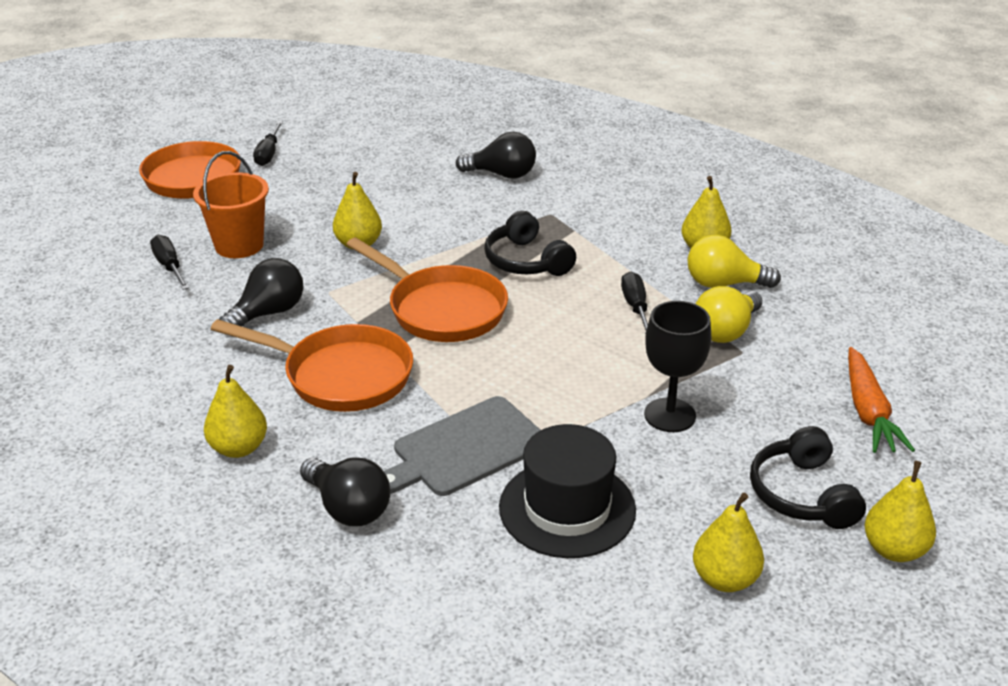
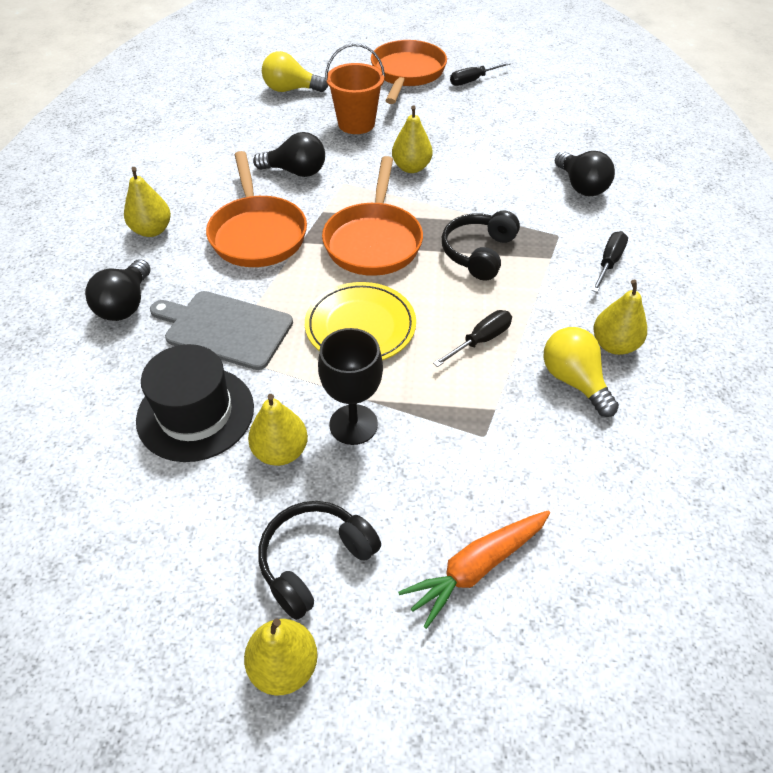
camera: 55 degrees right, 15 degrees up
(169, 266) = (307, 112): black screwdriver -> black screwdriver (609, 262)
(551, 363) = (360, 326): none -> yellow plate
(725, 331) = (503, 411): yellow light bulb -> yellow light bulb (291, 90)
(725, 579) = (171, 548): yellow pear -> yellow pear (280, 451)

